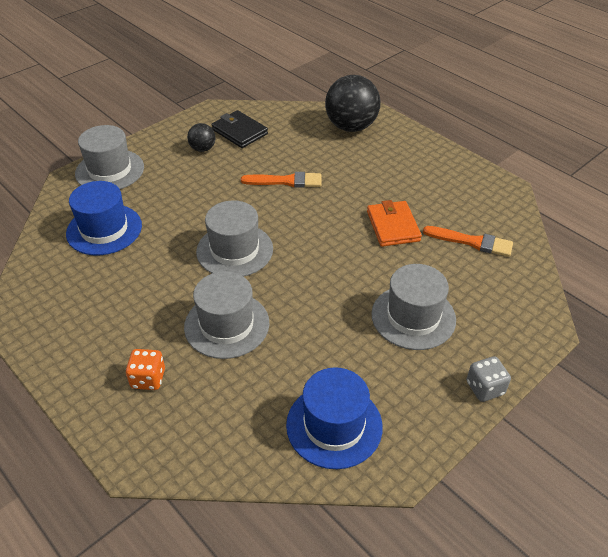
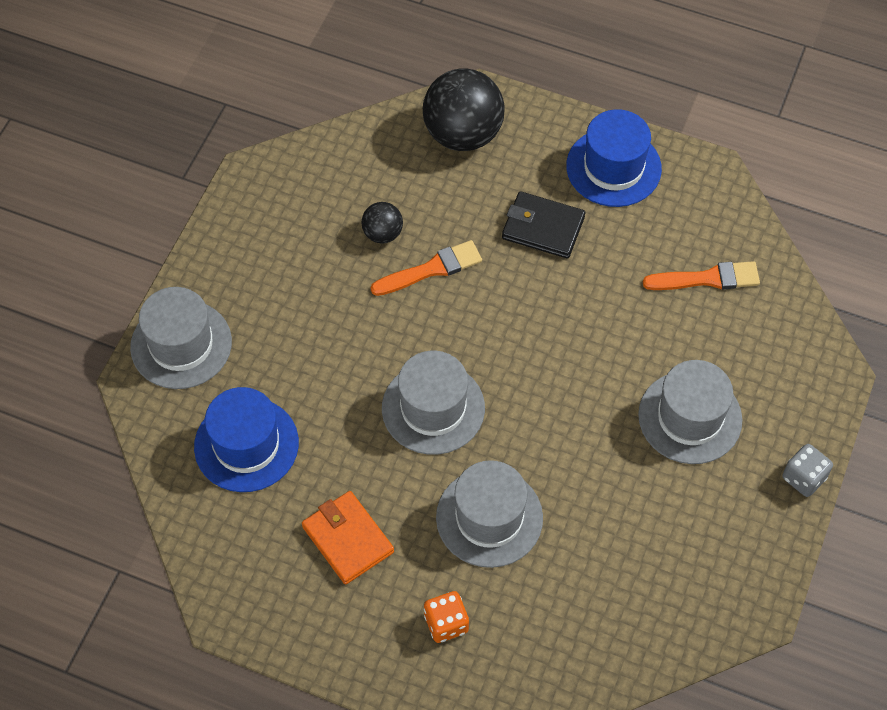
camera: 25 degrees left, 15 degrees up
(202, 149) = (284, 255): black ball -> black ball (382, 233)
(239, 132) = (315, 203): black wallet -> black wallet (543, 227)
(334, 425) = (674, 590): blue hat -> blue hat (613, 167)
(393, 226) = (604, 291): orange wallet -> orange wallet (348, 539)

